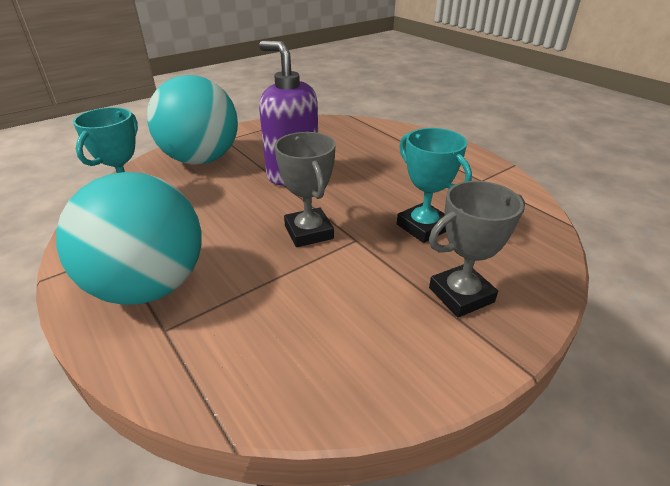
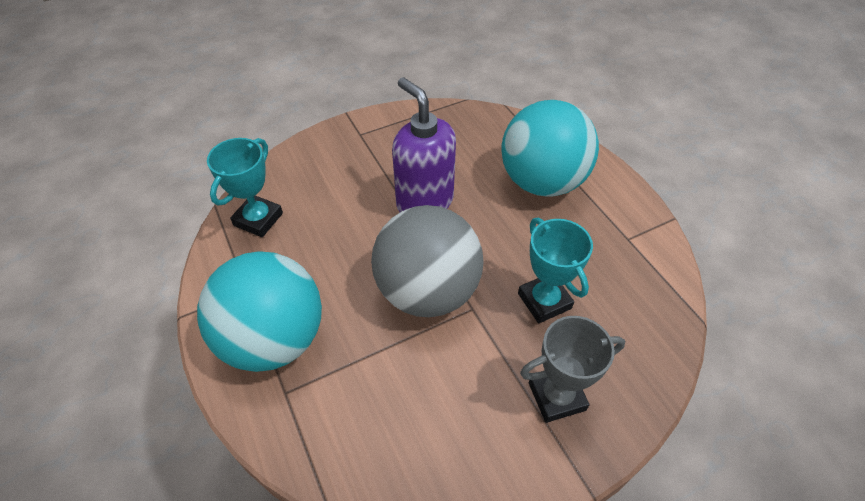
camera: 10 degrees right, 15 degrees up
(201, 159) = (332, 165): turquoise ball -> turquoise ball (542, 182)
(308, 232) = (427, 291): grey trophy -> grey ball

